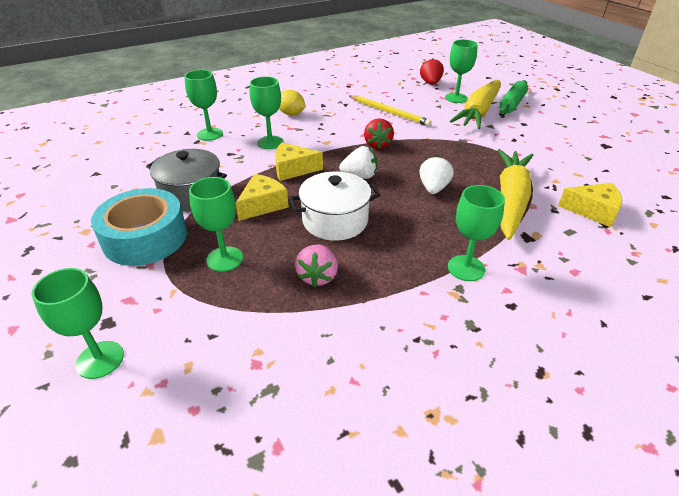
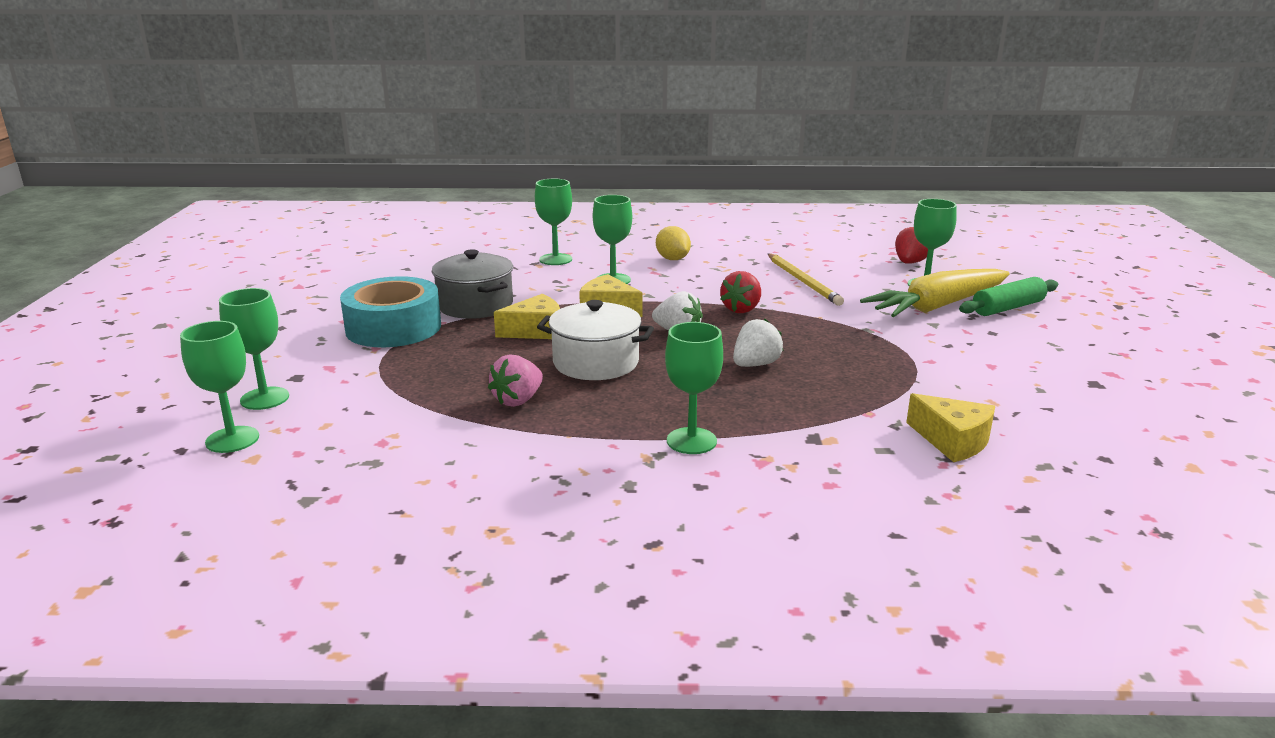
camera: 30 degrees right, 15 degrees down
(224, 259) = (445, 362): green goblet -> green goblet (232, 439)
(510, 200) = (844, 400): yellow carrot -> none

